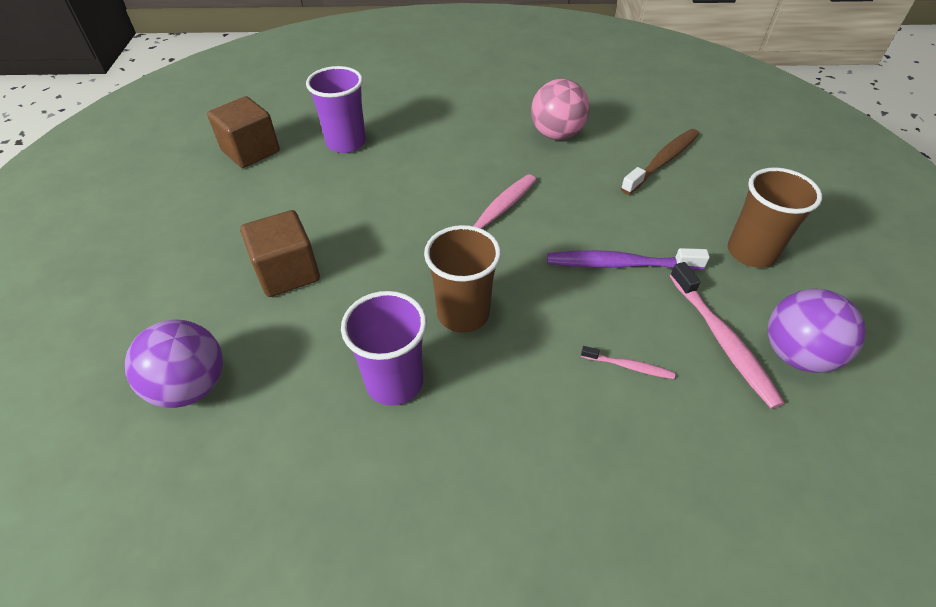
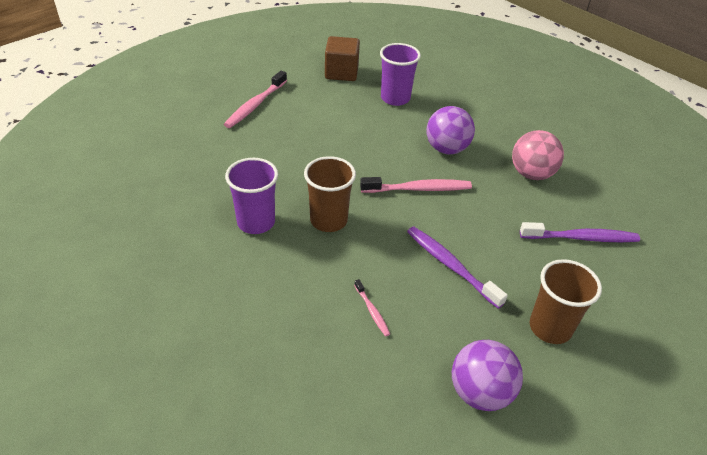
camera: 45 degrees right, 5 degrees down
(191, 386) = (182, 159): purple ball -> purple ball (446, 149)
(287, 272) = (279, 141): brown cube -> none
(662, 161) = (581, 238): brown toothbrush -> purple toothbrush
(722, 340) = (446, 347): pink toothbrush -> pink toothbrush (255, 105)

